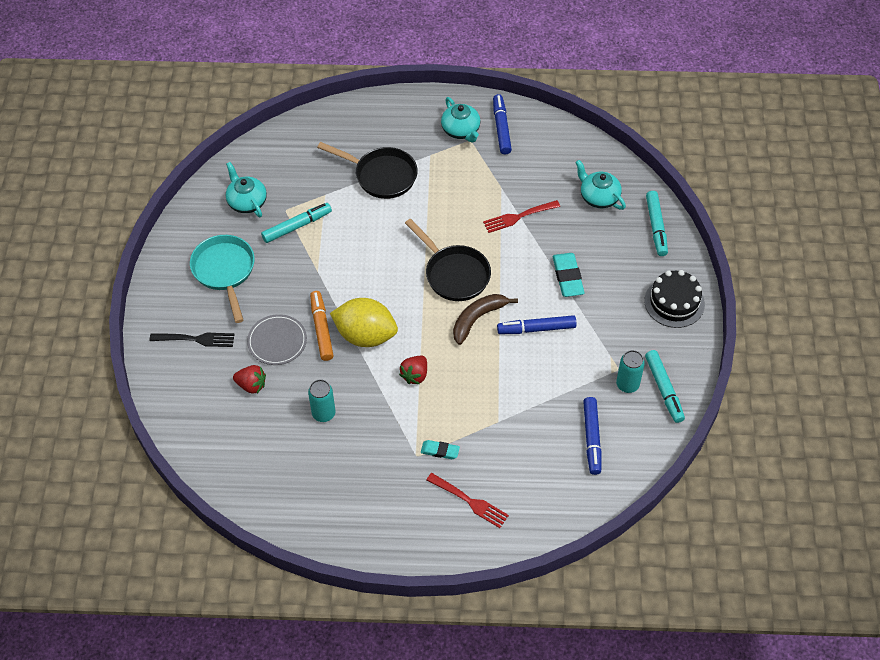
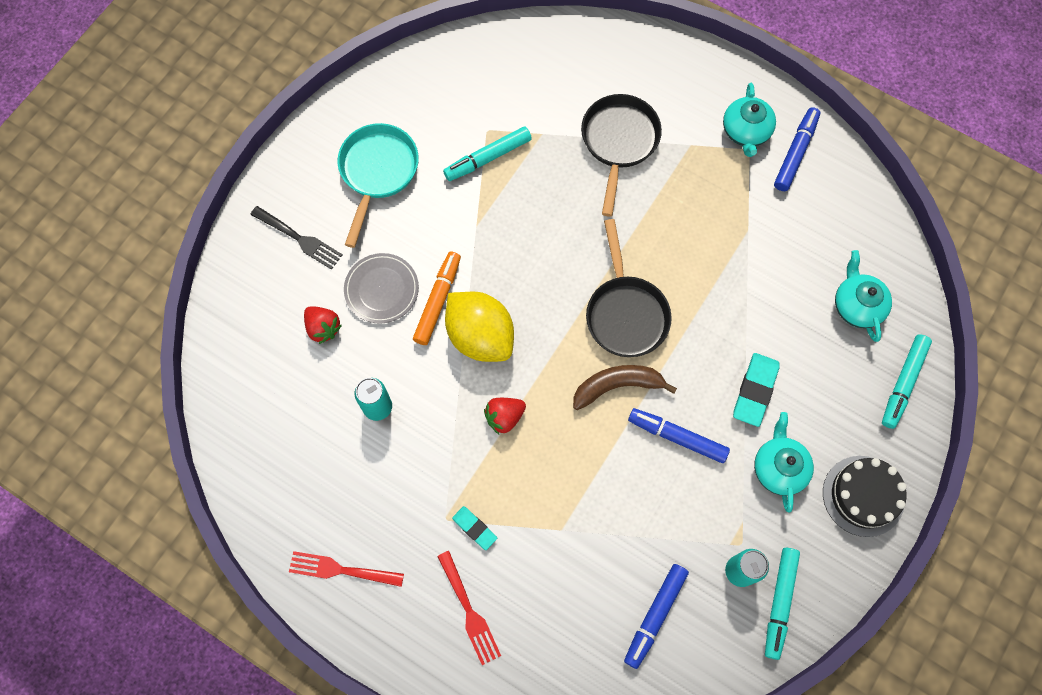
camera: 30 degrees right, 15 degrees up
(247, 202) = (452, 98): turquoise teapot -> turquoise teapot (779, 468)
(297, 226) = (487, 158): turquoise marker -> turquoise marker turned 150 degrees clockwise
(381, 175) = (619, 143): black pan -> black pan turned 135 degrees counterclockwise
(518, 217) = (744, 280): red fork -> red fork (341, 570)

